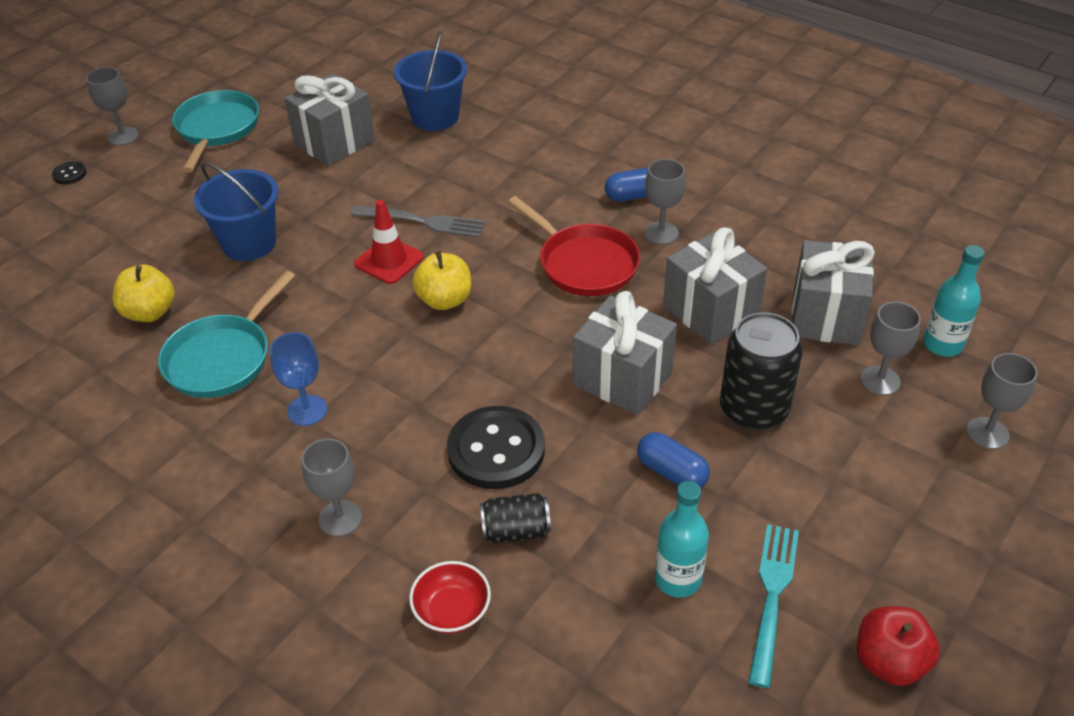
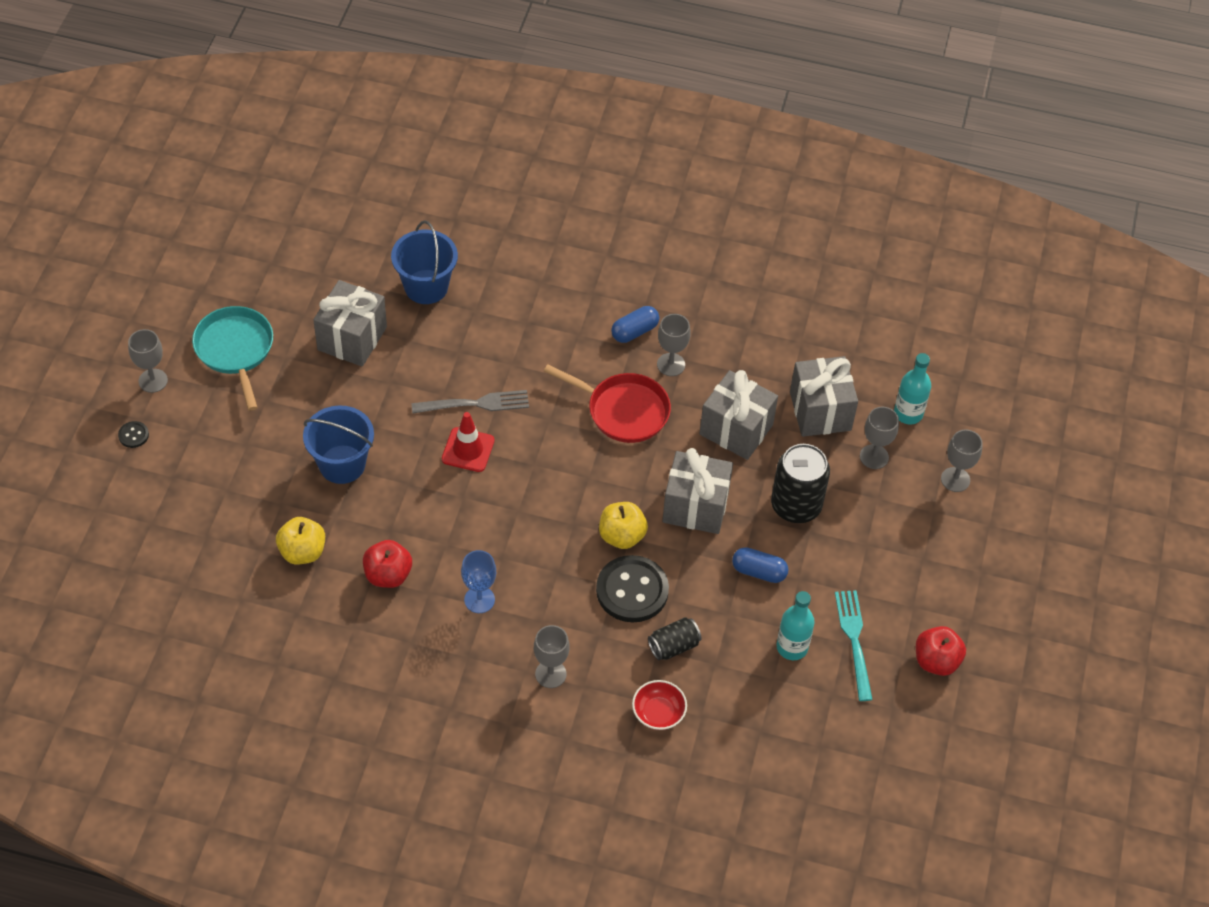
camera: 25 degrees left, 10 degrees up
(223, 358) = (388, 575): turquoise pan -> red apple
(444, 300) = (531, 475): yellow apple -> yellow apple (622, 536)

